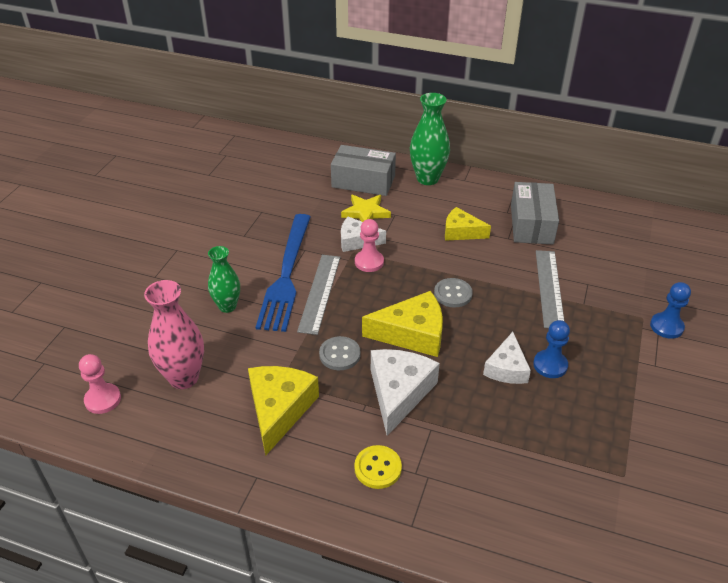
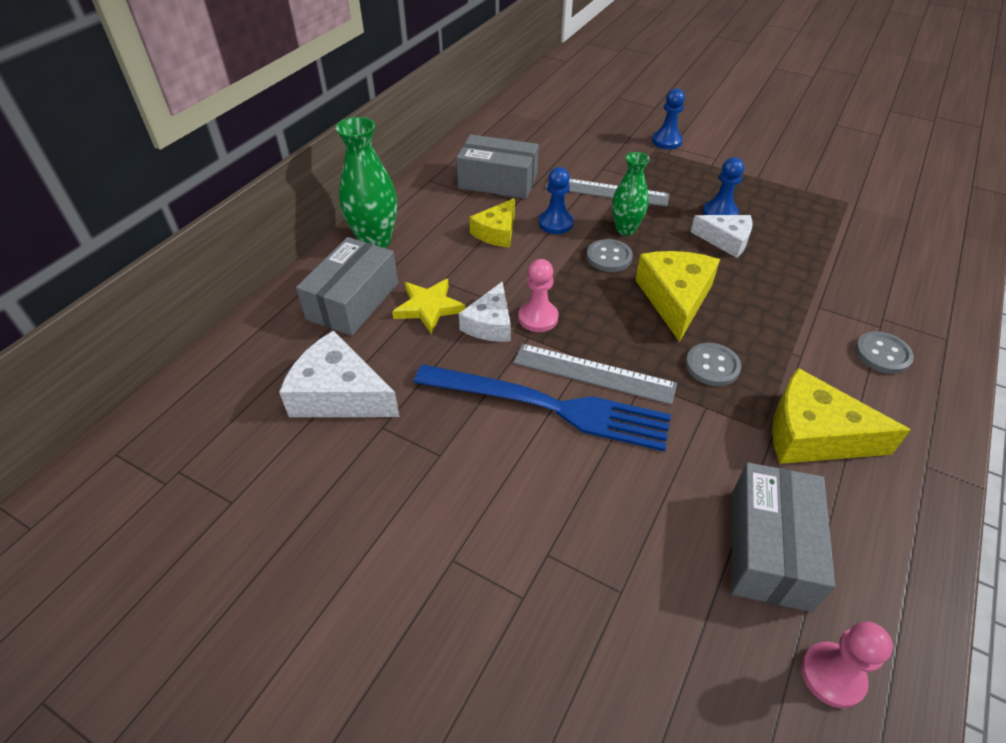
camera: 80 degrees left, 5 degrees up
(184, 378) = (770, 548): pink vase -> grey box
(227, 306) = (613, 484): green vase -> green vase (625, 229)
(378, 468) = (882, 354): yellow button -> grey button
(399, 392) = (770, 323): white cheese -> white cheese (339, 394)
(486, 261) = (555, 223): none -> blue pawn

